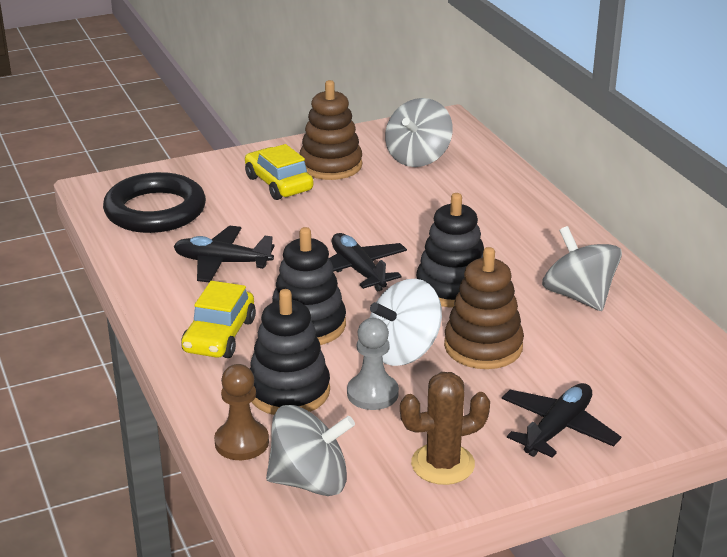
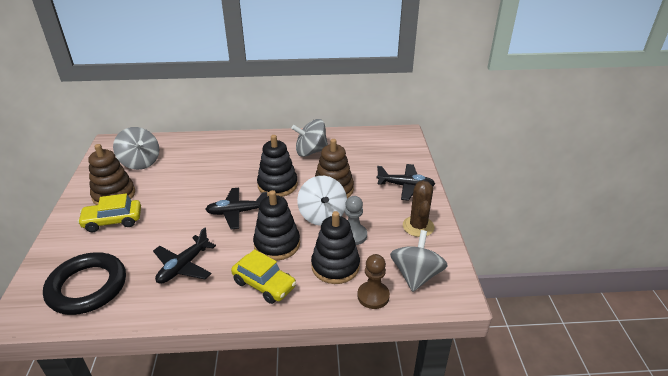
camera: 70 degrees left, 5 degrees up
(558, 429) = (405, 186): black plane -> black plane turned 135 degrees clockwise

